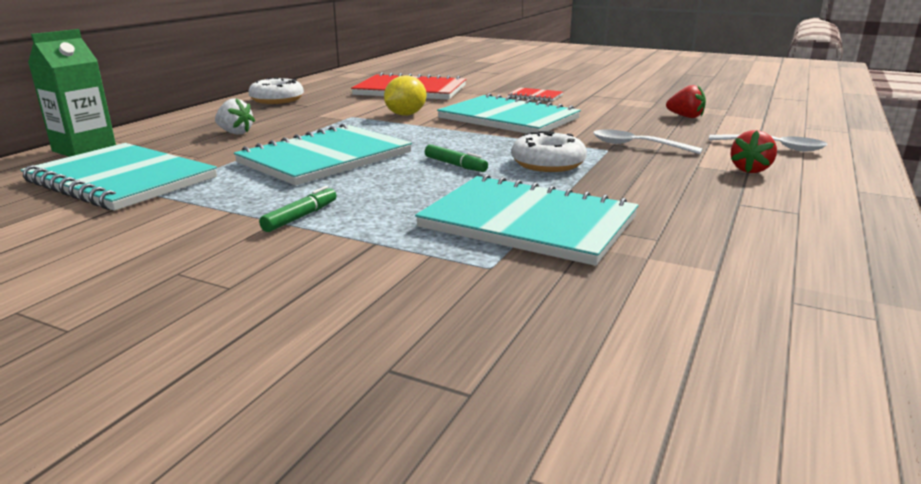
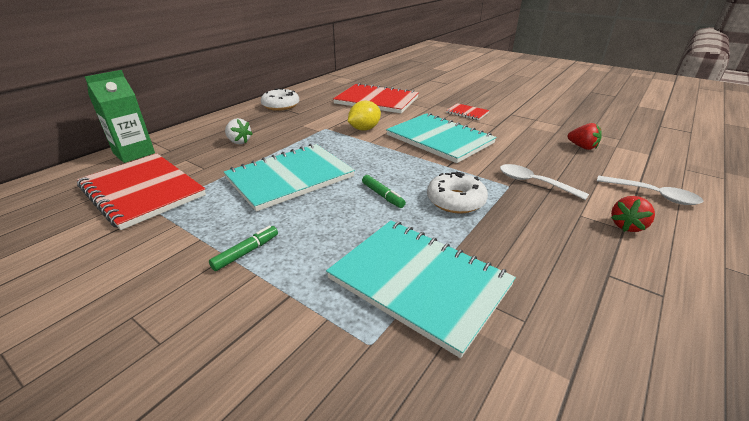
camera: 10 degrees right, 10 degrees up
(121, 179) = (142, 191): turquoise notebook -> red notebook

